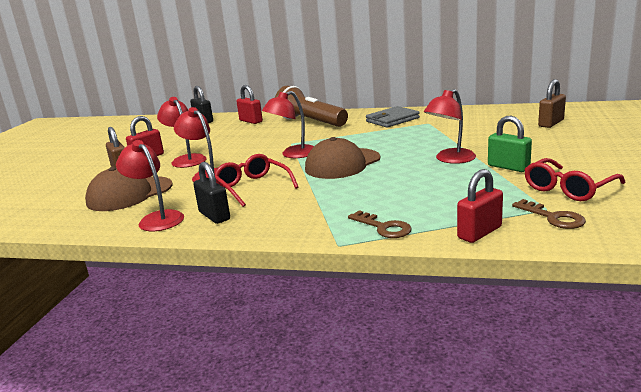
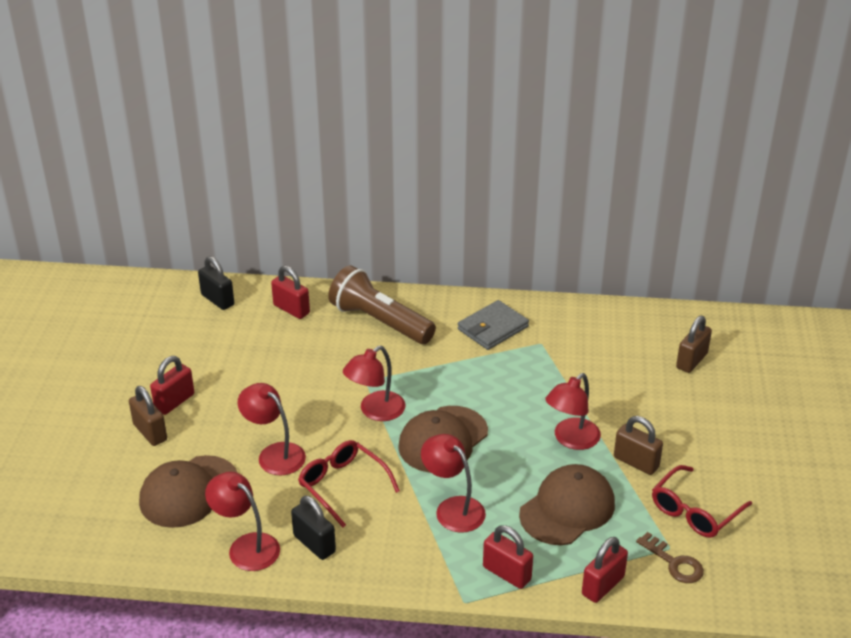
camera: 10 degrees left, 15 degrees up
(186, 159) = (232, 412): red lamp -> red lamp (453, 508)
(383, 227) = (507, 573): brown key -> red padlock
(445, 191) = (567, 509): none -> brown cap
(508, 167) = (636, 462): green padlock -> brown padlock

